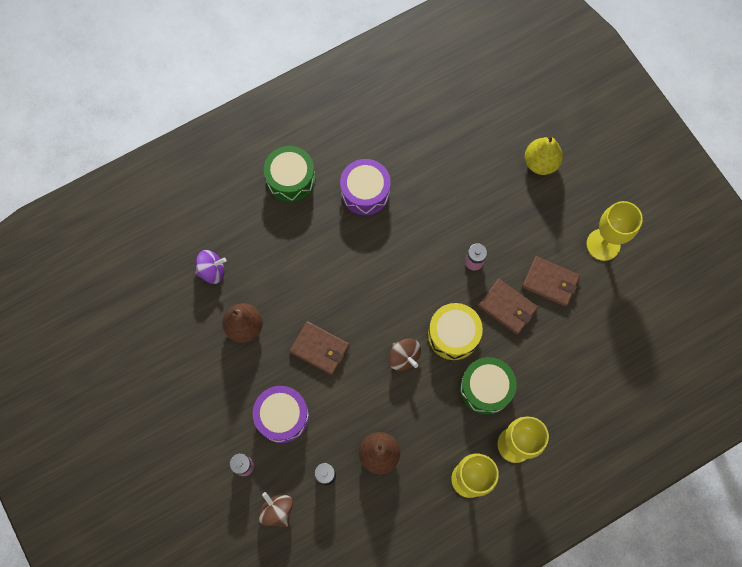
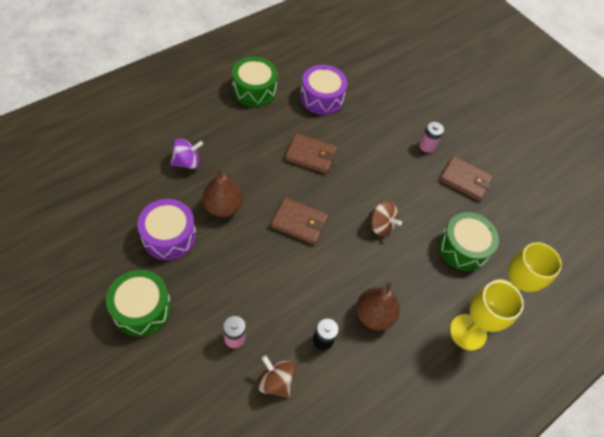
camera: 15 degrees left, 15 degrees down
(161, 430) = (142, 308): none -> green drum
(282, 416) = (270, 286): purple drum -> purple drum (169, 236)
(453, 334) = (422, 204): yellow drum -> none
(540, 163) = (463, 75): yellow pear -> none
(550, 282) = (496, 159): brown wallet -> brown wallet (311, 155)
(603, 244) = (531, 130): yellow goblet -> none

